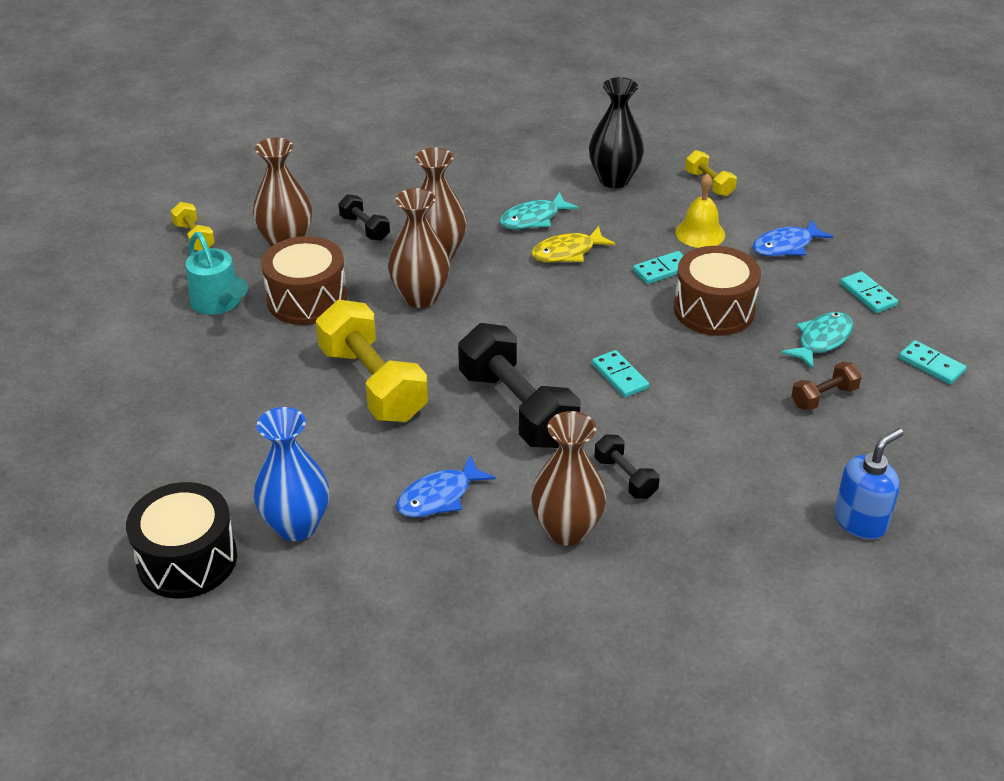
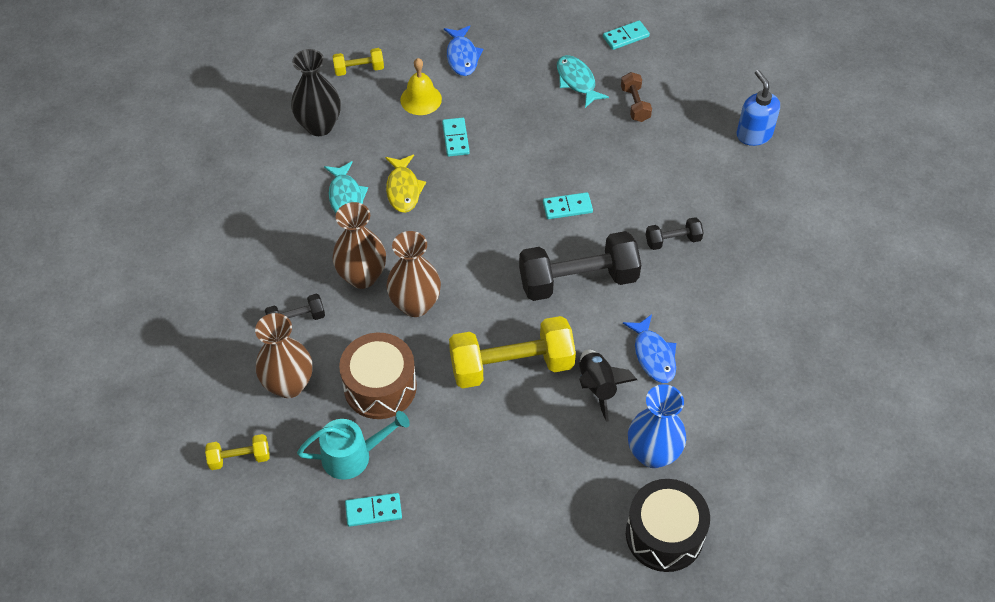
camera: 70 degrees left, 15 degrees up
(373, 458) = (598, 387): none -> black rocket
(567, 530) = (711, 290): brown vase -> none
(714, 310) = (517, 126): brown drum -> none
(868, 294) = (539, 36): turquoise domino -> turquoise domino (373, 511)

